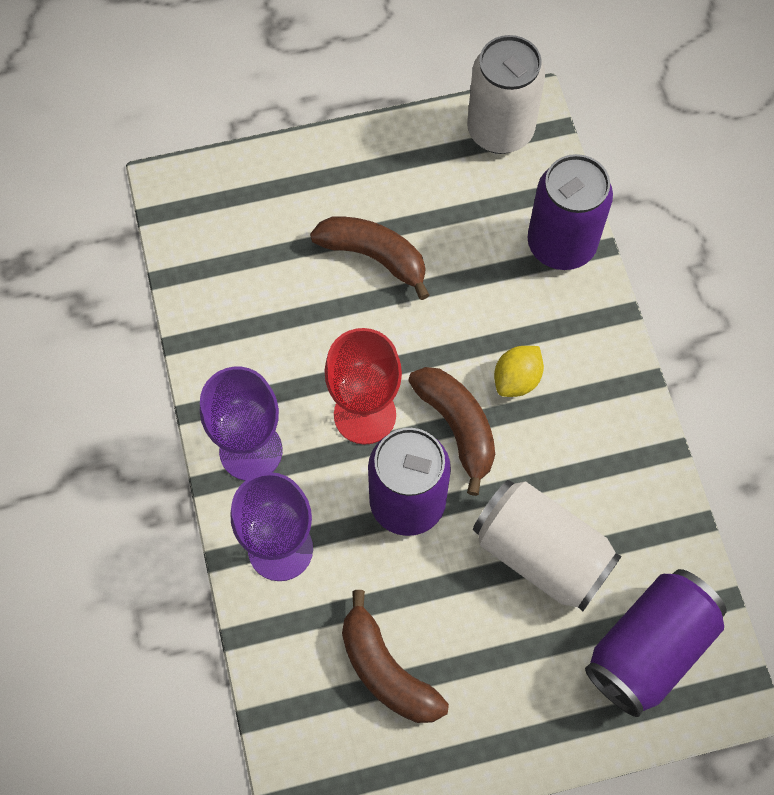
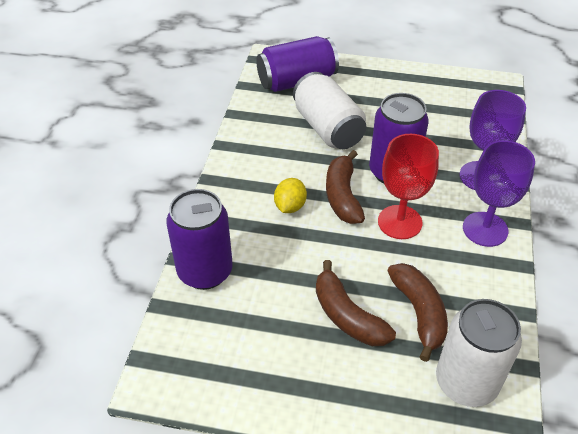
camera: 155 degrees left, 20 degrees down
(386, 671) = (437, 113): brown banana -> brown banana (419, 313)
(500, 131) = (190, 375): white can -> white can (466, 382)
(516, 379) = (290, 206): yellow lemon -> yellow lemon turned 45 degrees counterclockwise

